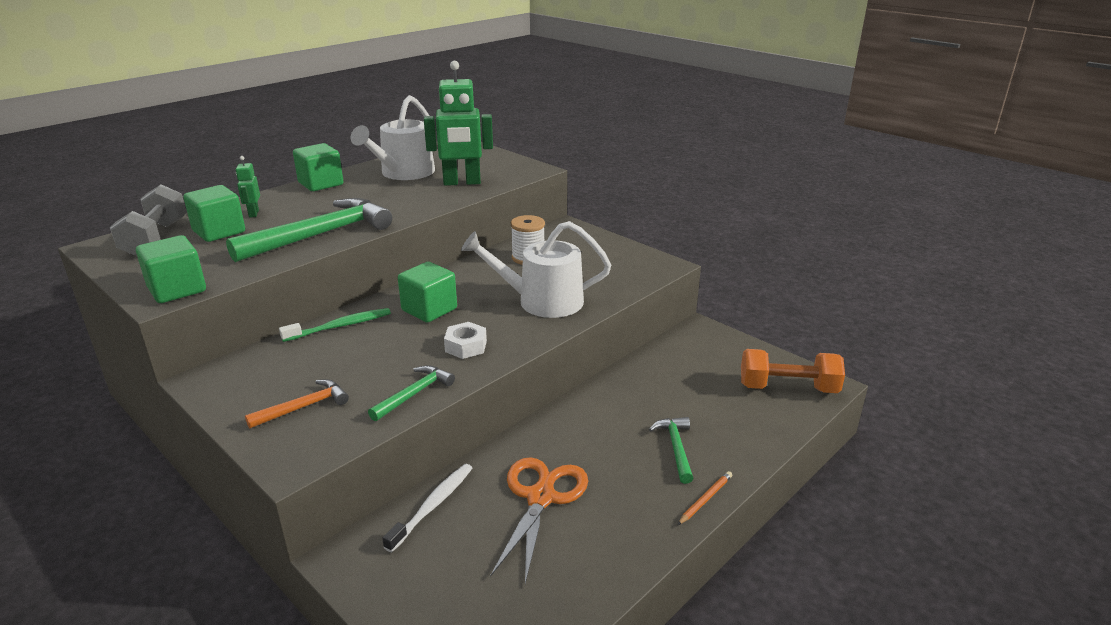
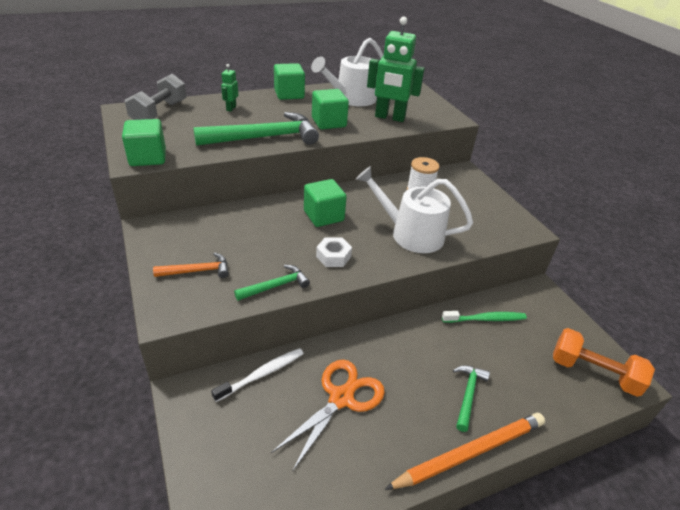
camera: 20 degrees right, 10 degrees up
(219, 232) = (201, 117): green cube -> green cube (329, 122)
(340, 326) = (256, 211): green toothbrush -> green toothbrush (485, 319)
(705, 499) = (470, 453): orange pencil -> orange pencil, size x2.30

